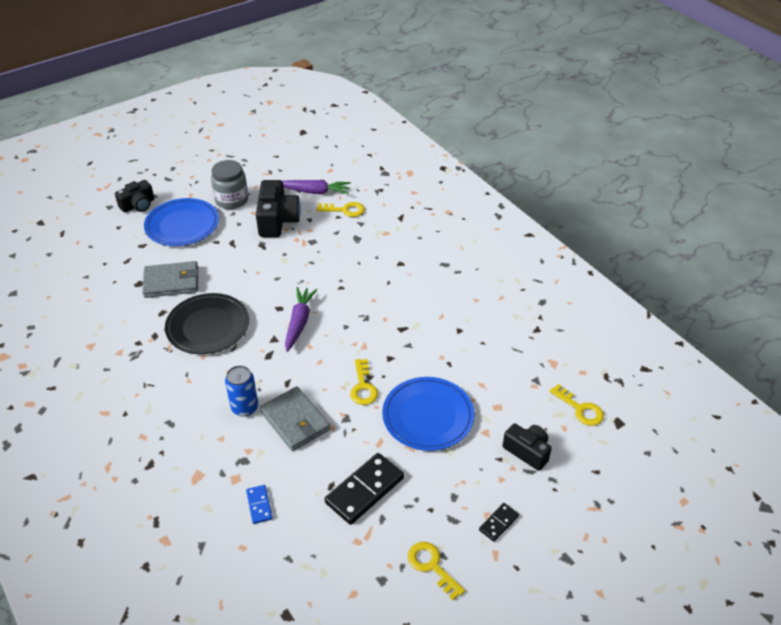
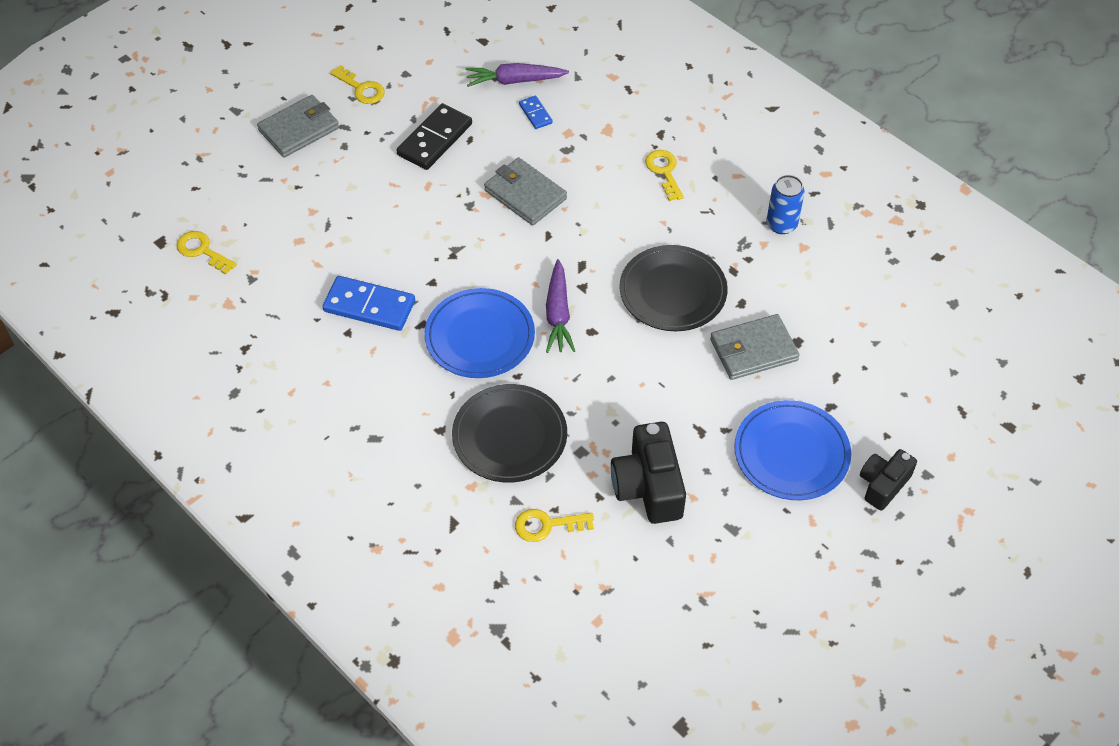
camera: 170 degrees right, 10 degrees up
(232, 200) = (739, 519): grey jar -> none
(245, 408) = (586, 201): blue can -> blue can (781, 224)
(314, 192) = (608, 560): purple carrot -> purple carrot (514, 81)
(355, 254) = (509, 436): none -> black plate
(363, 386) = (458, 242): yellow key -> yellow key (664, 172)
(428, 416) = (378, 219): blue plate -> blue plate (480, 336)
(441, 346) = (369, 306): none -> blue domino
(498, 523) = (299, 129): black domino -> grey wallet
(527, 451) = (267, 197): black camera -> none

